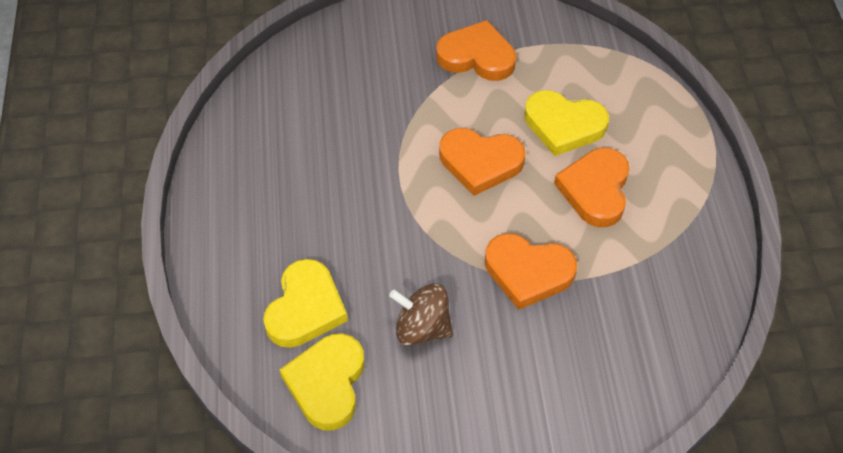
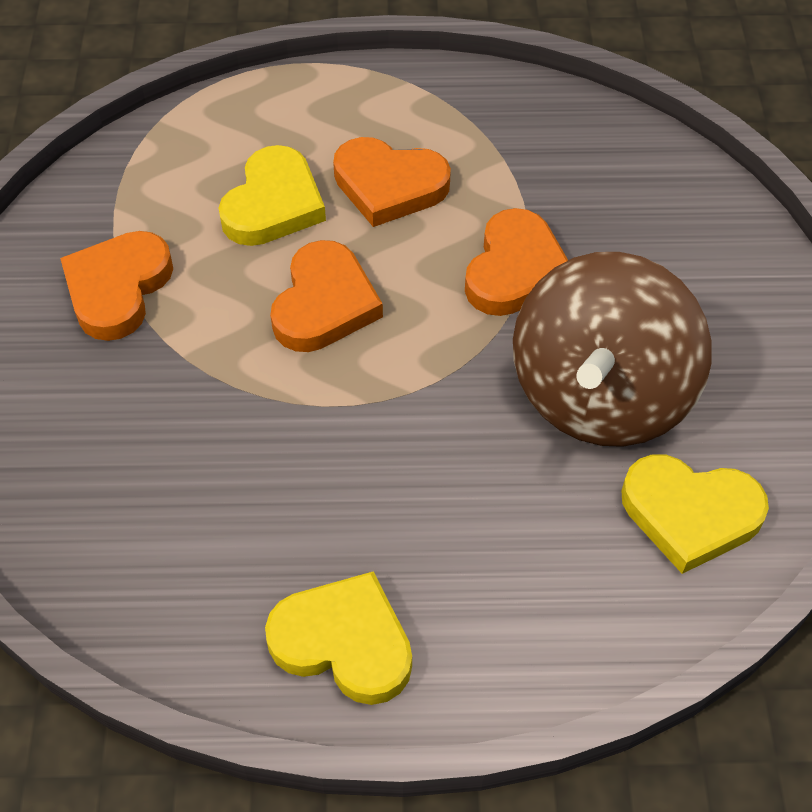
camera: 85 degrees left, 0 degrees up
(305, 308) = (565, 539): yellow heart -> yellow heart (344, 642)
(422, 328) = (600, 394): brown spinning top -> brown spinning top, size x1.93

